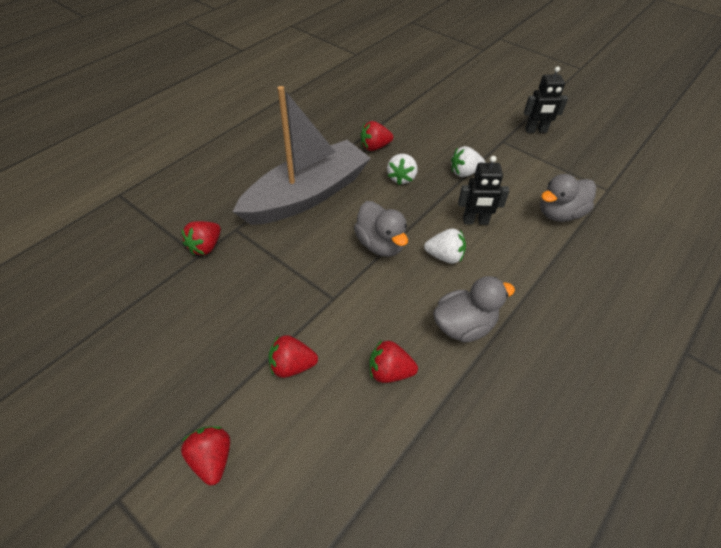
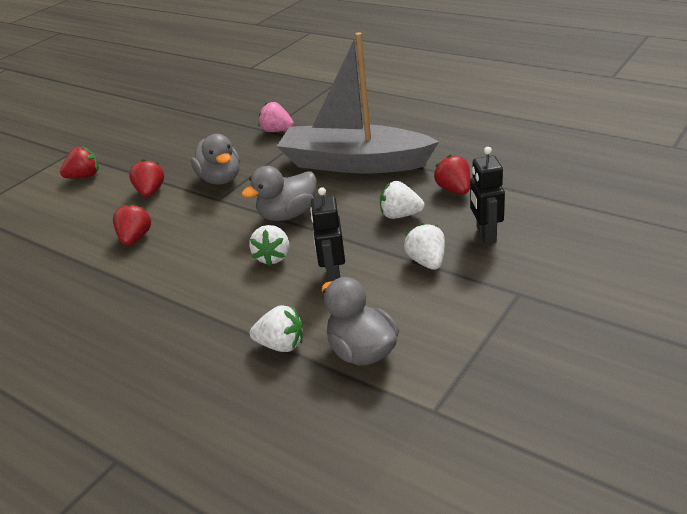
camera: 90 degrees right, 15 degrees down
(205, 247) = (277, 131): red strawberry -> pink strawberry
(307, 195) = (354, 163): grey boat -> grey boat turned 150 degrees clockwise
(464, 326) = (178, 276): grey duck -> grey duck (220, 179)
(536, 130) = (567, 329): black robot -> black robot (485, 235)
(555, 254) = (281, 345): none -> white strawberry

